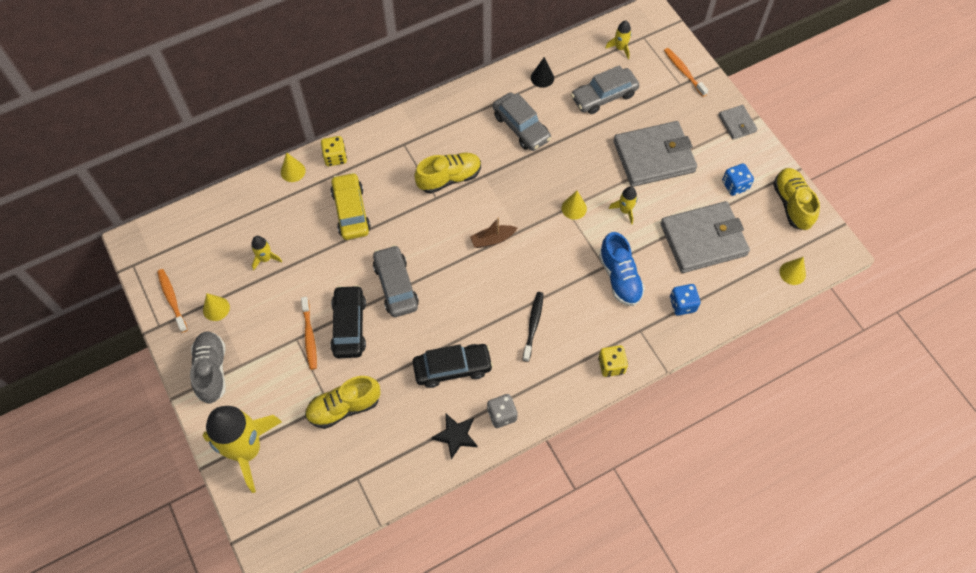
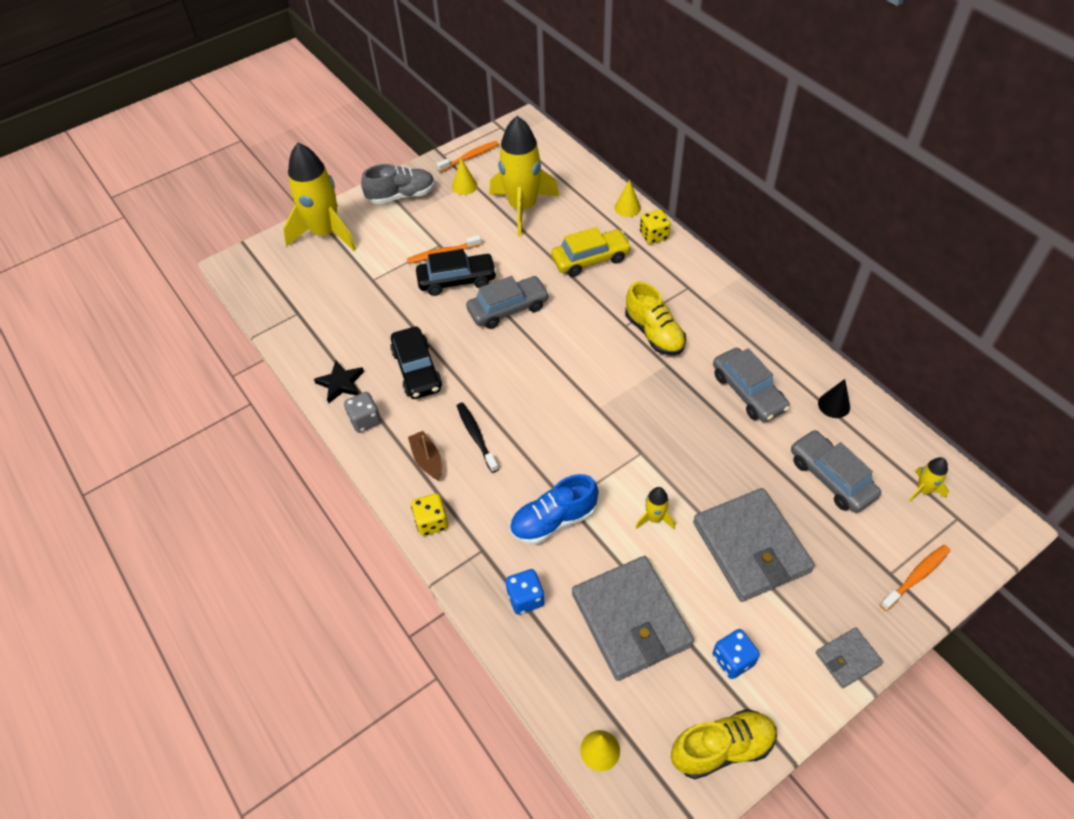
camera: 85 degrees right, 10 degrees down
(265, 258) = (522, 208): yellow rocket -> yellow rocket, size x2.35
(344, 407) = (369, 291): yellow shoe -> none
(492, 239) = (581, 384): brown boat -> brown boat (427, 460)
(521, 127) = (748, 392): grey car -> grey car turned 75 degrees counterclockwise
(533, 325) = (476, 436): black toothbrush -> black toothbrush turned 120 degrees counterclockwise
(574, 208) = (644, 460): yellow cone -> none

